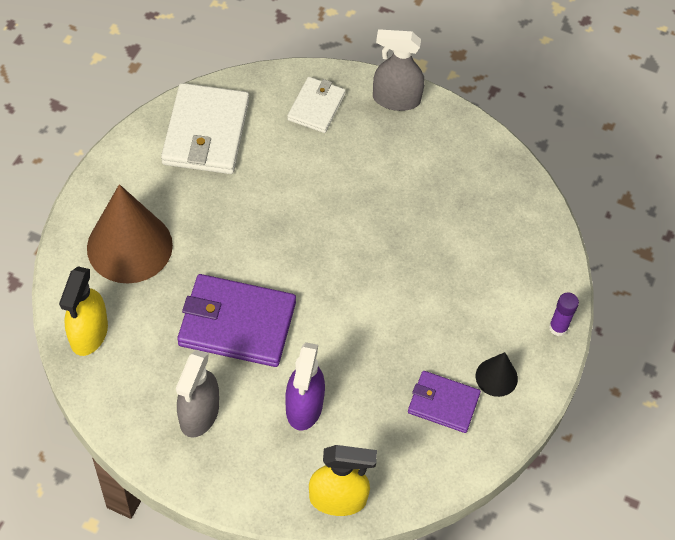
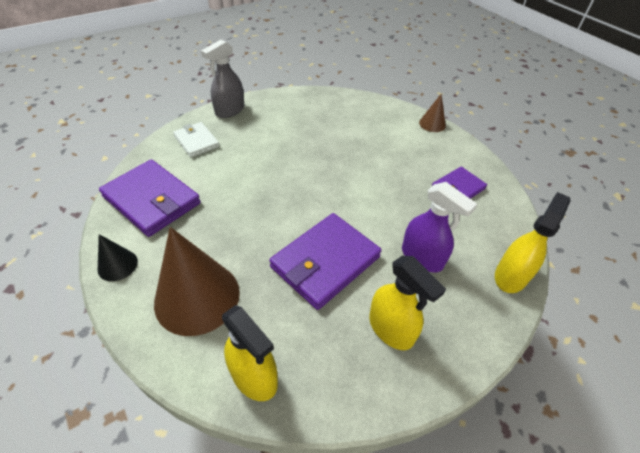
camera: 55 degrees left, 10 degrees down
(199, 414) = (391, 329): grey spray bottle -> yellow spray bottle
(206, 133) = (152, 200): white wallet -> purple wallet
(496, 377) = (451, 159): black cone -> black cone (117, 265)
(558, 328) = (432, 124): purple glue stick -> brown cone

